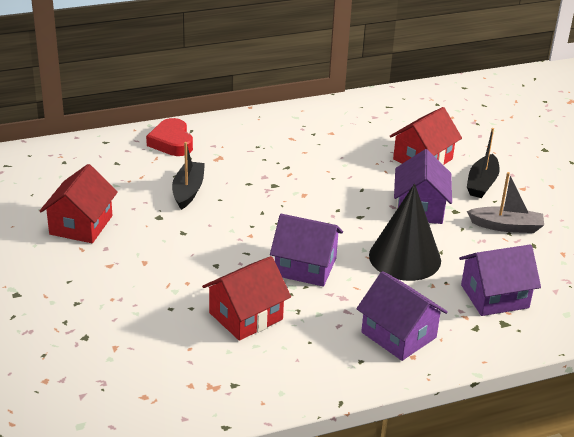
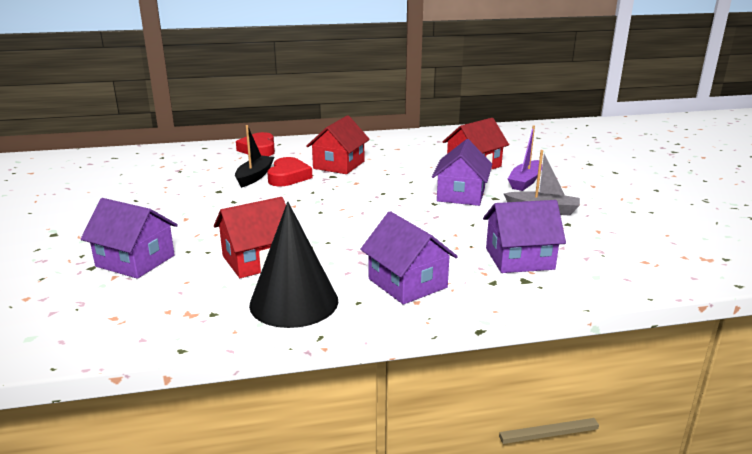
camera: 10 degrees right, 10 degrees down
(81, 225) = (147, 193): red house -> red house (339, 165)
(226, 189) = (288, 177): none -> red heart
(305, 267) = (334, 228): purple house -> purple house (135, 261)
(405, 257) = (435, 226): black cone -> black cone (294, 302)
(482, 183) = (525, 182): black boat -> purple boat

